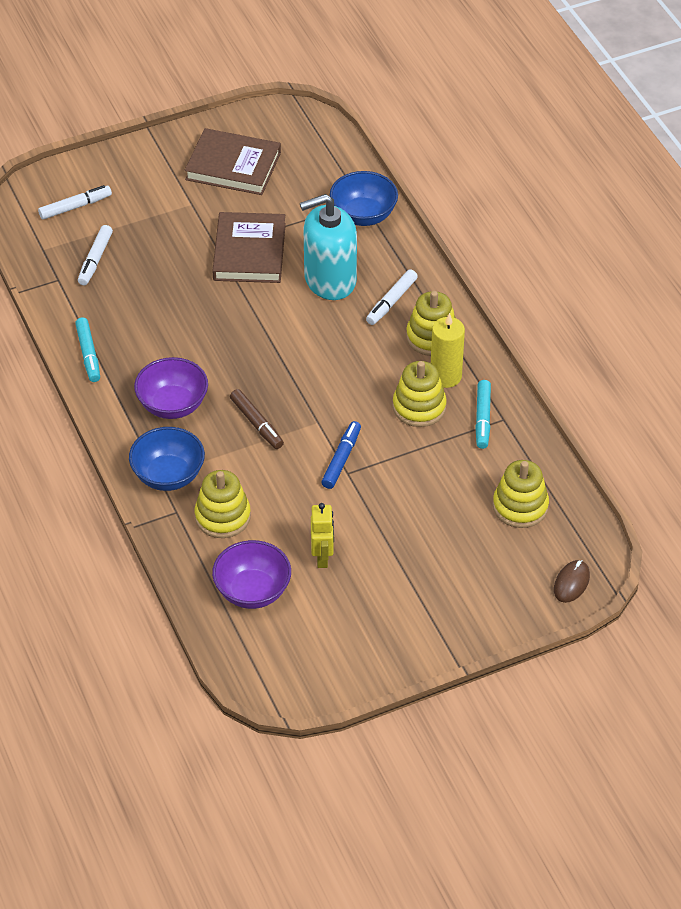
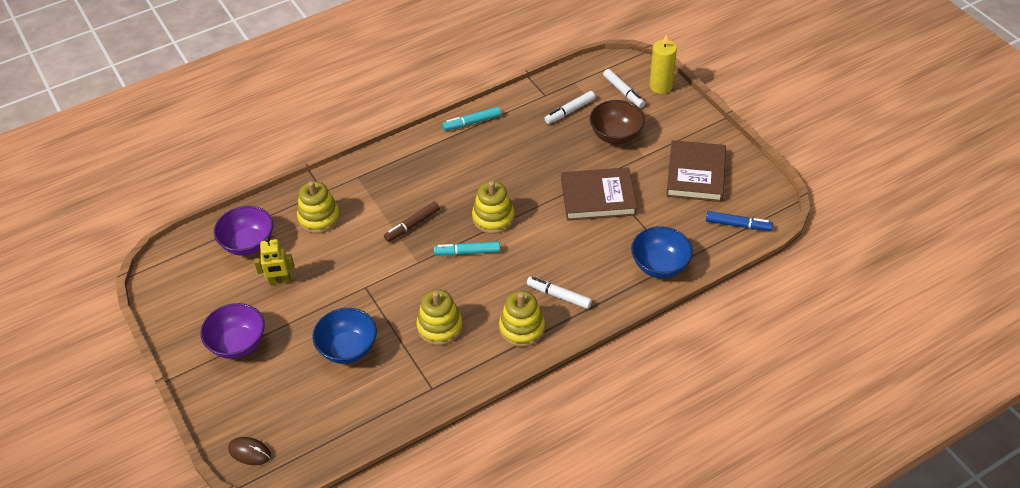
camera: 85 degrees right, 0 degrees up
(95, 259) = (569, 111): white marker -> white marker turned 45 degrees counterclockwise
(150, 223) = (616, 135): none -> brown bowl
(168, 475) = (357, 182): blue bowl -> blue bowl (348, 349)
(173, 405) = (426, 175): purple bowl -> purple bowl (238, 344)
(330, 280) = (577, 251): turquoise soap dispenser -> none
(341, 459) = (379, 281): blue marker -> blue marker (738, 225)
(445, 376) = (477, 342): yellow candle -> yellow candle (661, 86)
(482, 418) = (431, 373): turquoise marker -> turquoise marker (467, 252)
(520, 506) = (333, 408): yellow stacking toy -> yellow stacking toy (493, 218)

